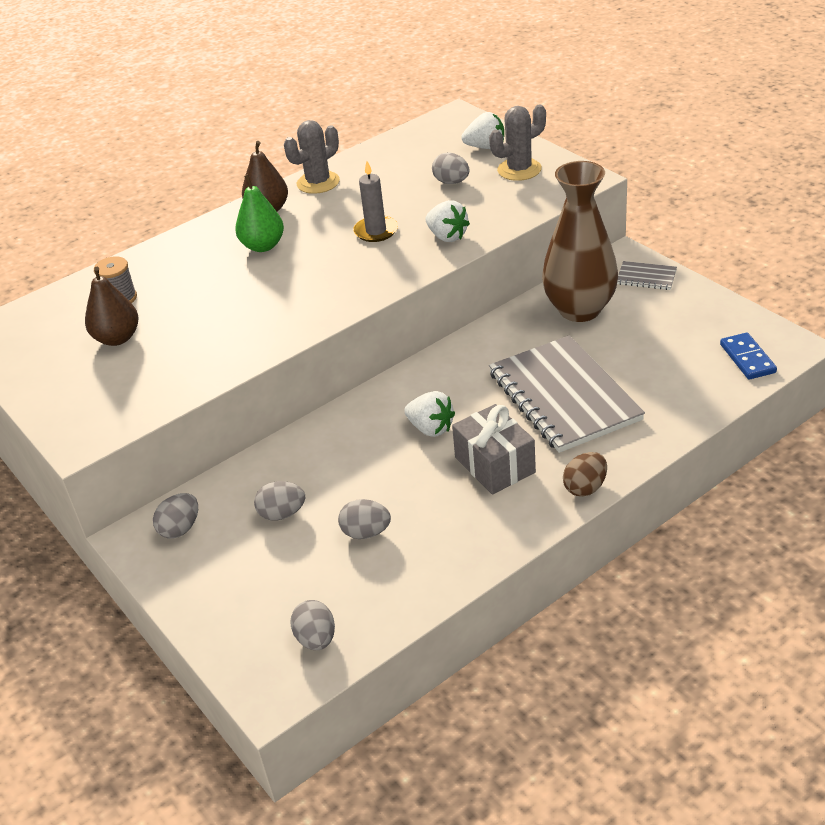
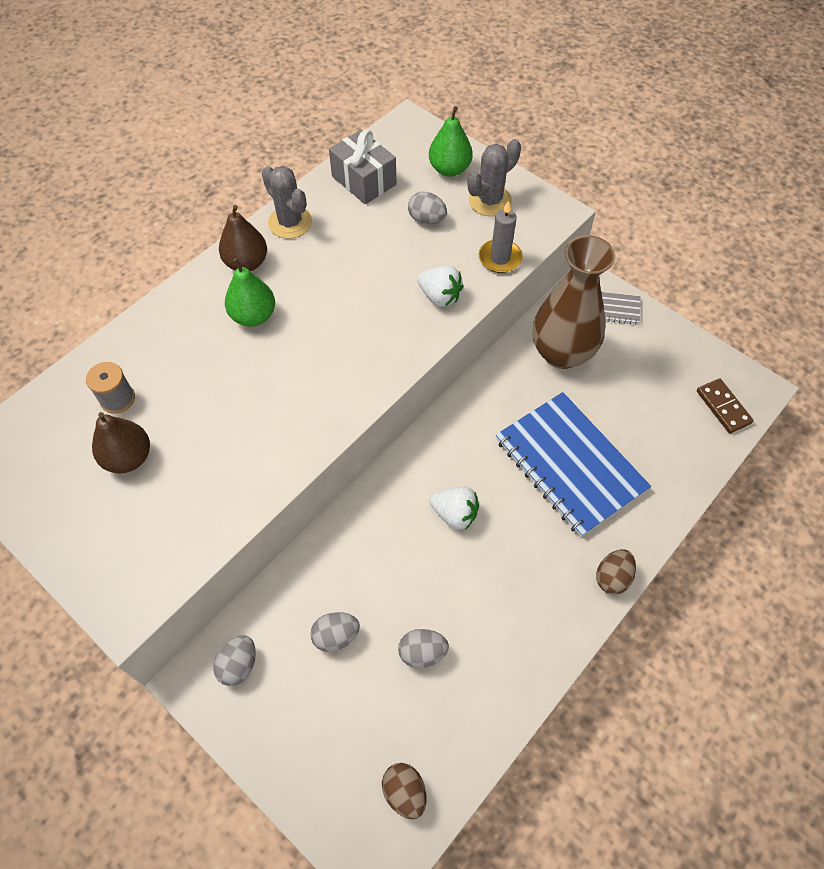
camera: 15 degrees left, 20 degrees up
(316, 639) = (404, 792): grey egg -> brown egg
(318, 183) = (290, 222): grey cactus -> grey cactus turned 75 degrees counterclockwise
(376, 231) = (366, 291): grey candle -> grey candle (500, 258)
(485, 147) = (449, 169): white strawberry -> green pear
(495, 465) = (524, 556): grey gift -> grey gift (364, 180)
(564, 396) = (570, 465): grey notebook -> blue notebook
(747, 358) = (723, 407): blue domino -> brown domino

